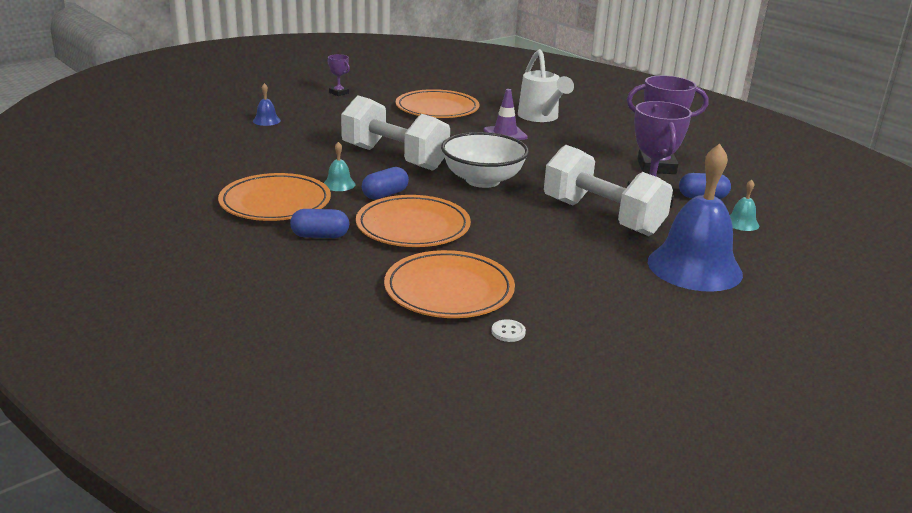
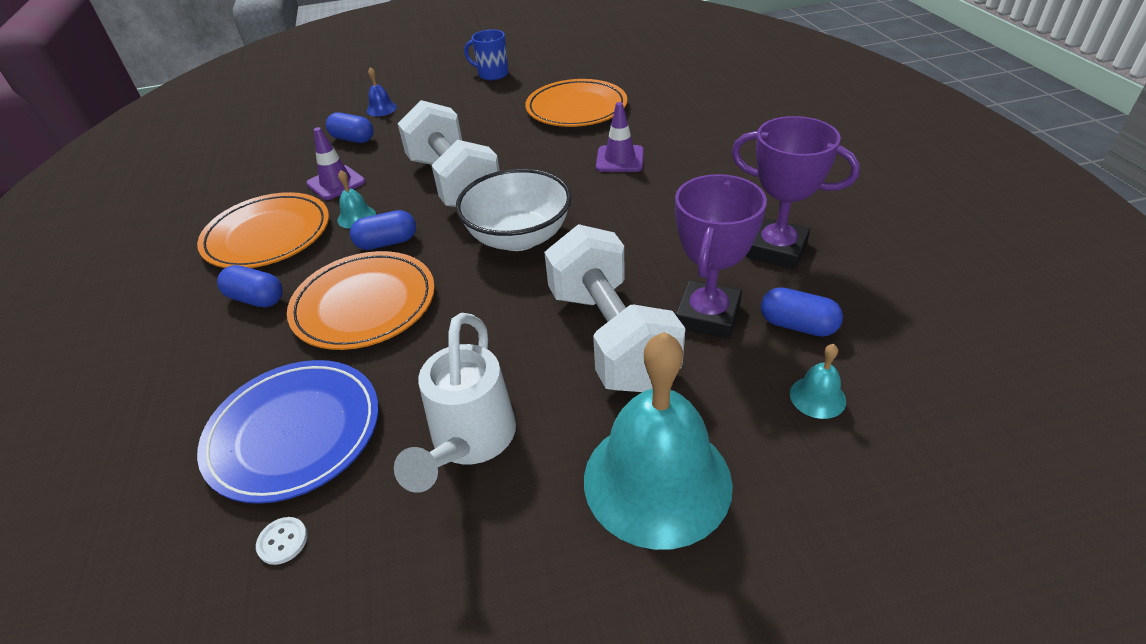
camera: 30 degrees right, 15 degrees up
(267, 141) = (353, 139): none -> blue capsule
(291, 167) = (336, 183): none -> purple traffic cone
(339, 93) = (492, 74): purple trophy -> blue mug
(449, 290) = (294, 433): orange plate -> blue plate
(540, 118) = (691, 136): white watering can -> white watering can (469, 443)
(694, 267) = (657, 480): blue bell -> turquoise bell

